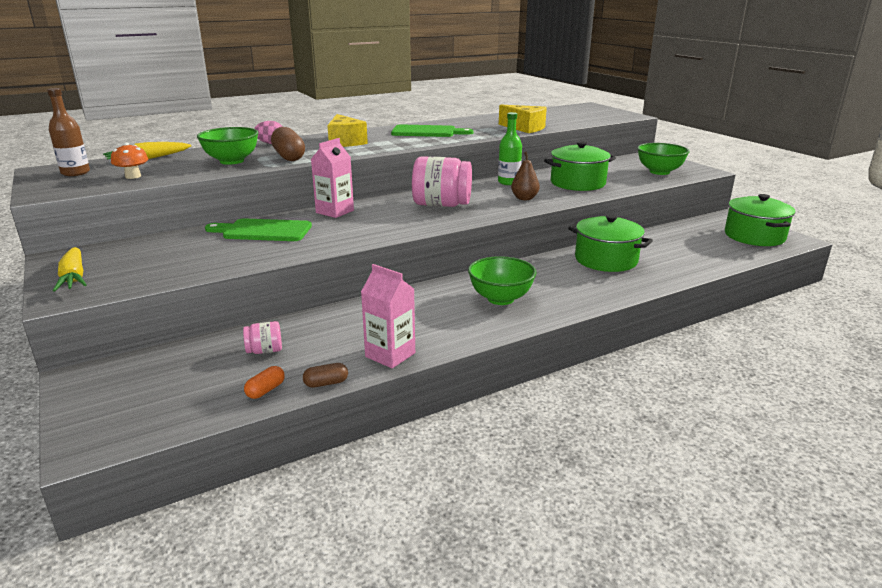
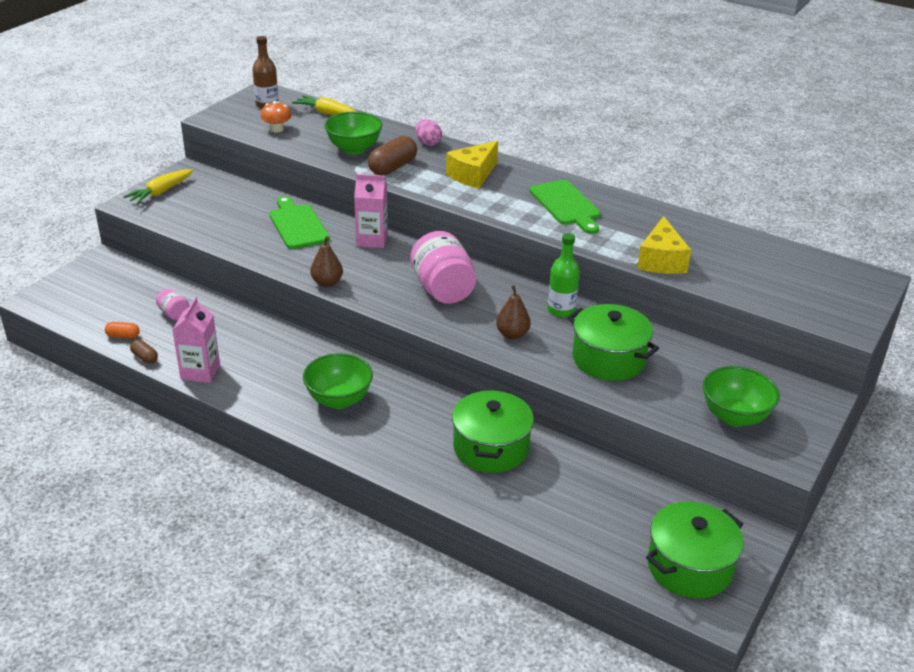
camera: 60 degrees right, 10 degrees up
(377, 237) = (327, 282): none -> brown pear

